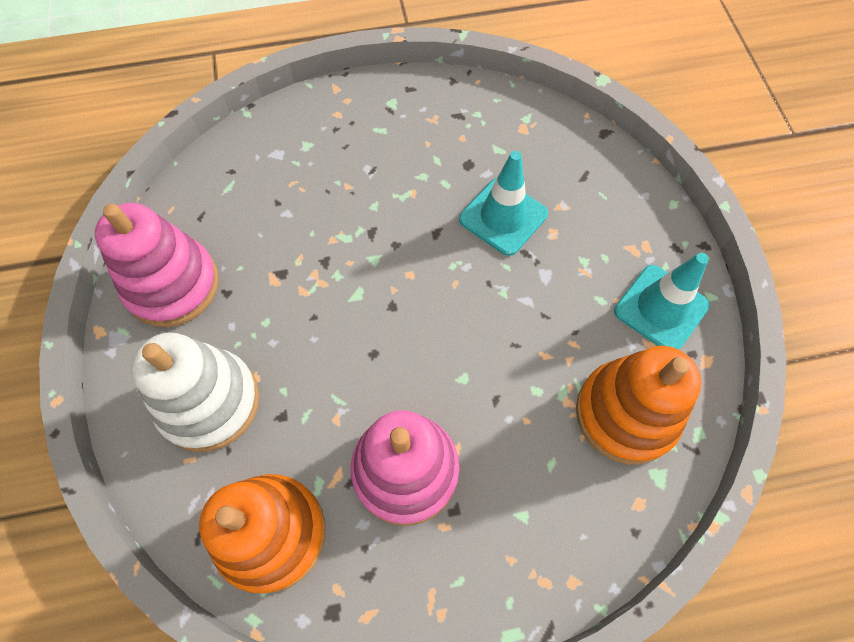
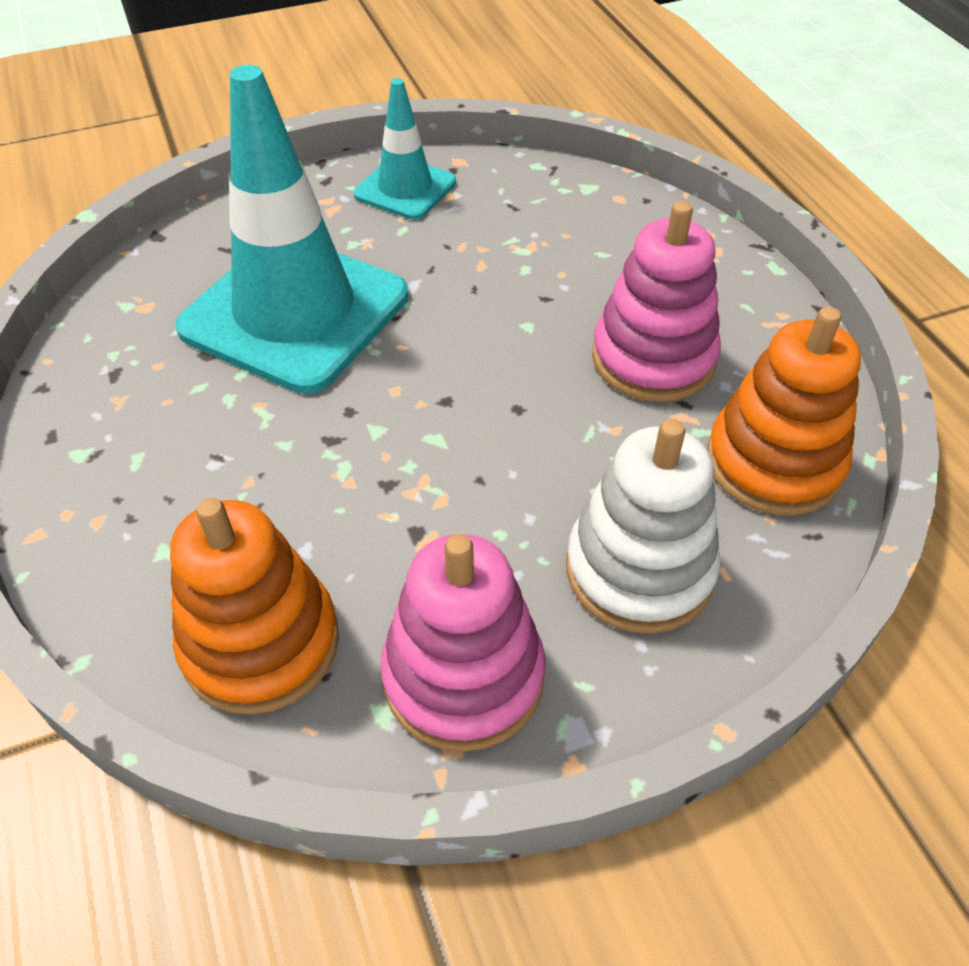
camera: 100 degrees left, 15 degrees down
(503, 217) = (295, 312): turquoise traffic cone -> turquoise traffic cone, size x1.95
(626, 414) = (532, 208): orange stacking toy -> orange stacking toy (260, 643)

